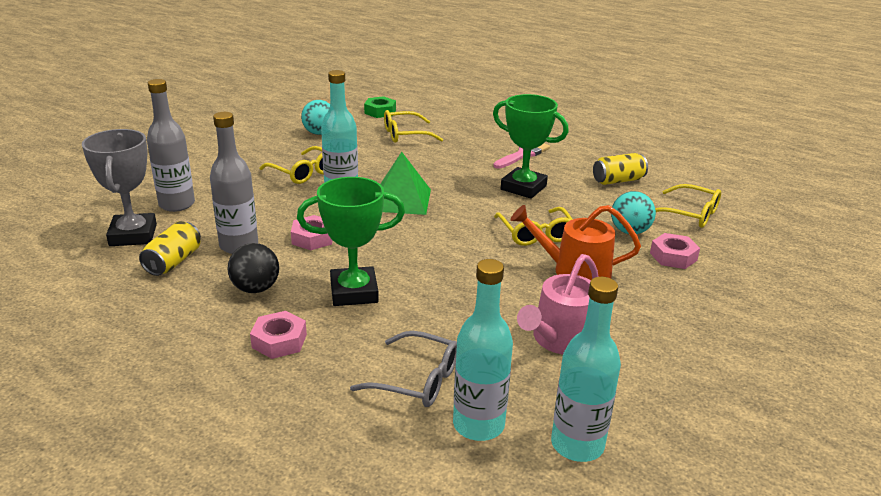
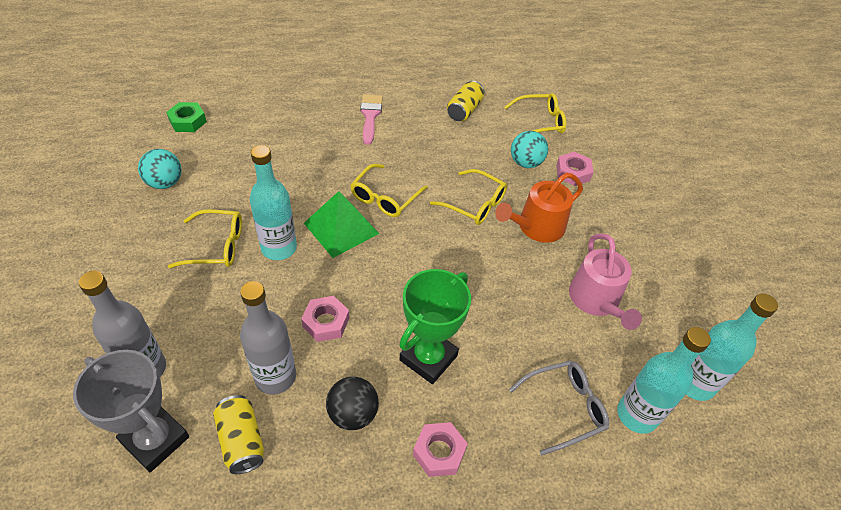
camera: 45 degrees left, 20 degrees up
(406, 135) = (249, 141): yellow glasses -> yellow glasses (385, 197)
(523, 188) = (412, 157): green trophy -> none

